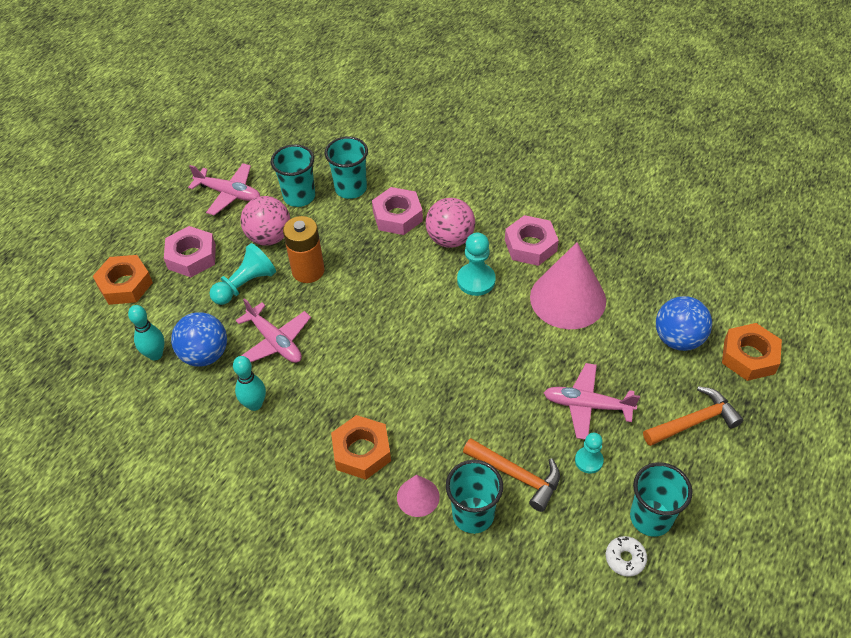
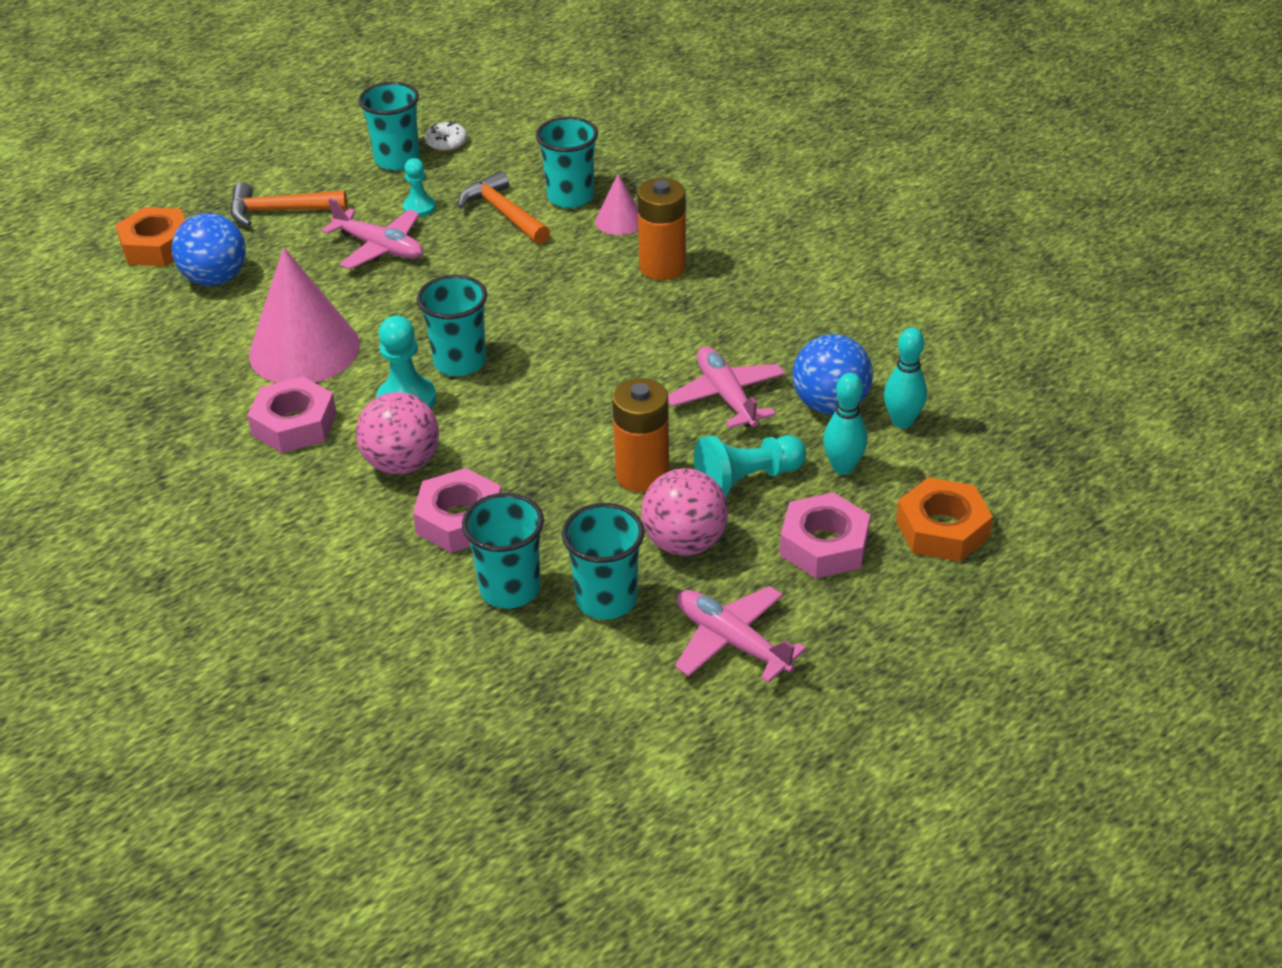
camera: 160 degrees left, 10 degrees down
(254, 404) = (776, 336): turquoise bowling pin -> turquoise bowling pin (843, 467)
(361, 451) = (662, 267): orange nut -> orange battery
(461, 318) = (460, 362): none -> turquoise cup

